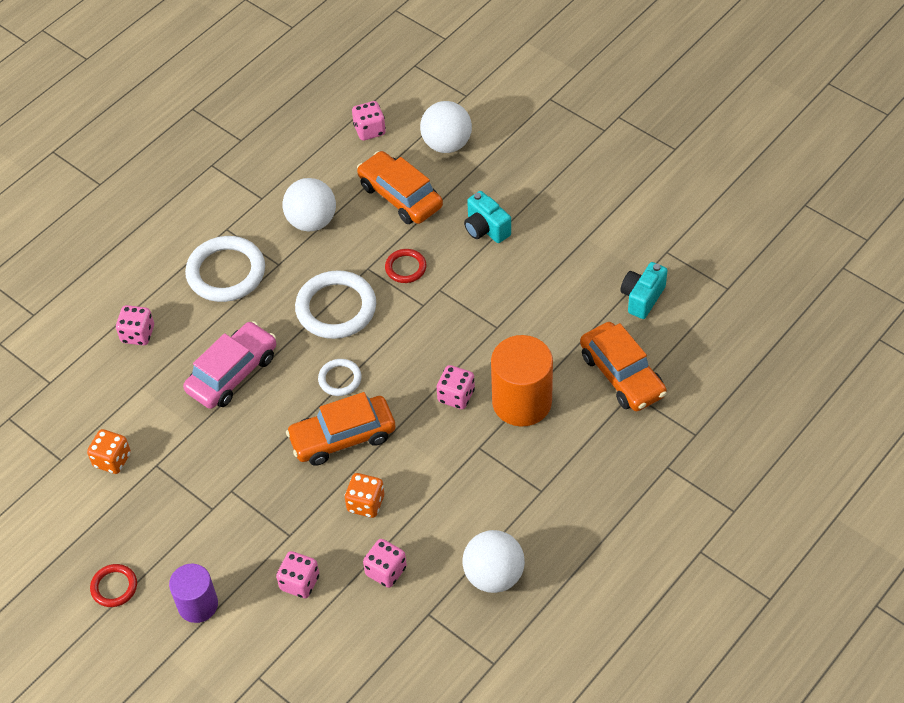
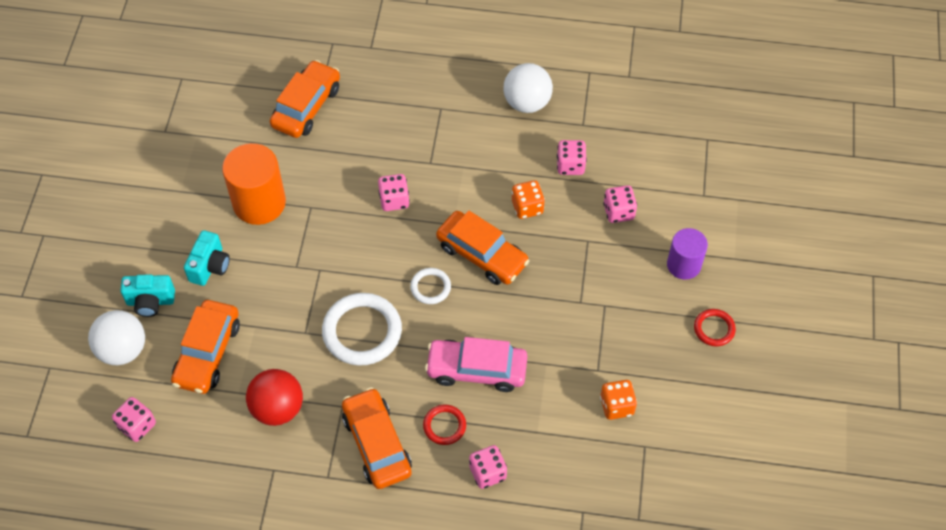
camera: 125 degrees left, 5 degrees up
(226, 272) = (377, 444): white ring -> orange car
(312, 221) = (277, 408): white ball -> red ball
(405, 268) = (287, 303): red ring -> red ring (444, 426)
(522, 402) = (372, 156): orange cylinder -> orange cylinder (259, 203)
(642, 298) = (223, 126): turquoise camera -> turquoise camera (150, 301)

